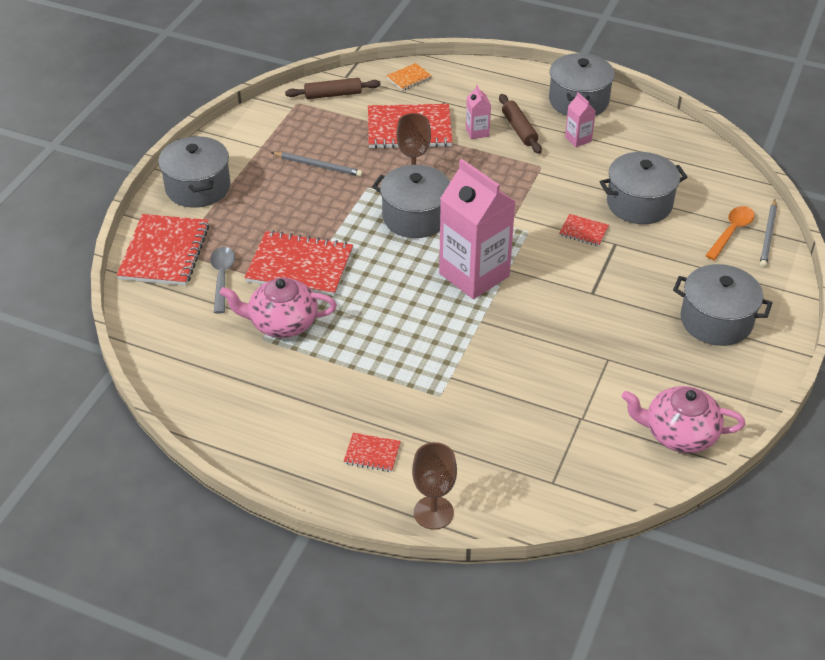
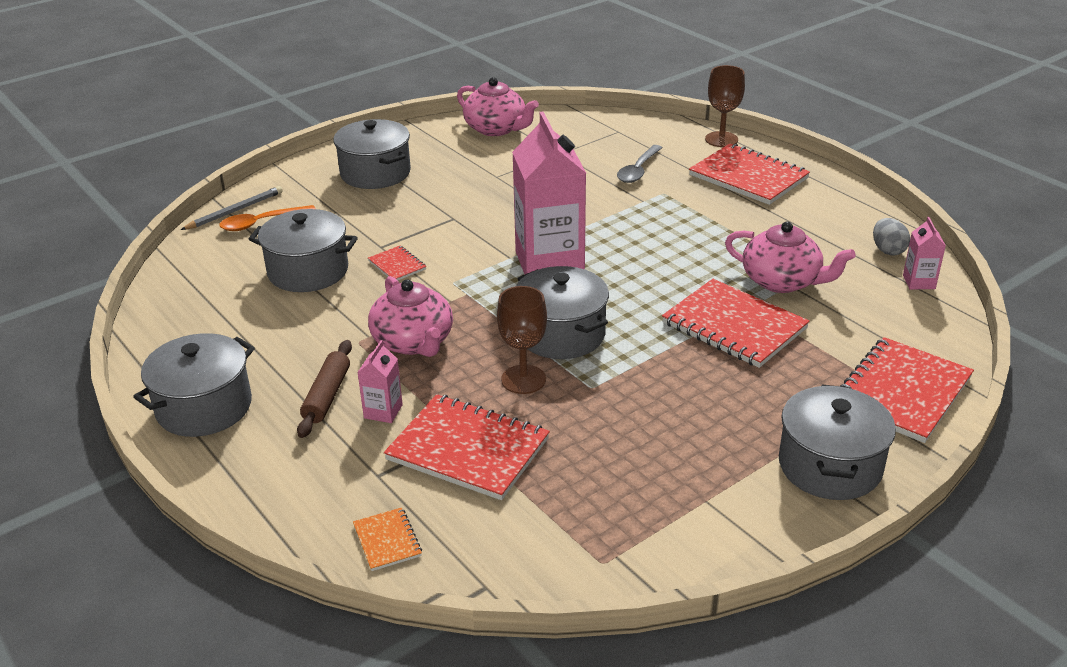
camera: 150 degrees left, 10 degrees down
(204, 393) = (888, 250): none -> grey egg
(222, 278) = (834, 341): grey spoon -> grey spoon (638, 170)
(318, 166) = (637, 439): grey pencil -> none
(333, 94) = (533, 556): brown rolling pin -> none
(372, 453) = (748, 177): red notebook -> red notebook, size x2.13
(409, 78) = (387, 540): orange notebook -> orange notebook turned 75 degrees clockwise
(506, 178) = (413, 342): none -> pink teapot
(578, 139) = (274, 358): pink carton -> pink carton (919, 282)

